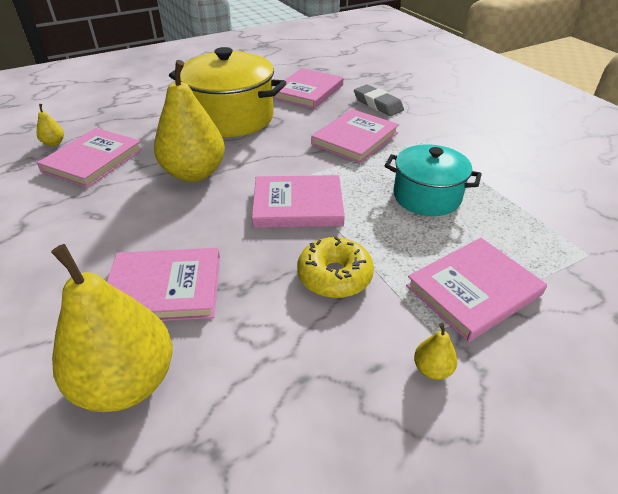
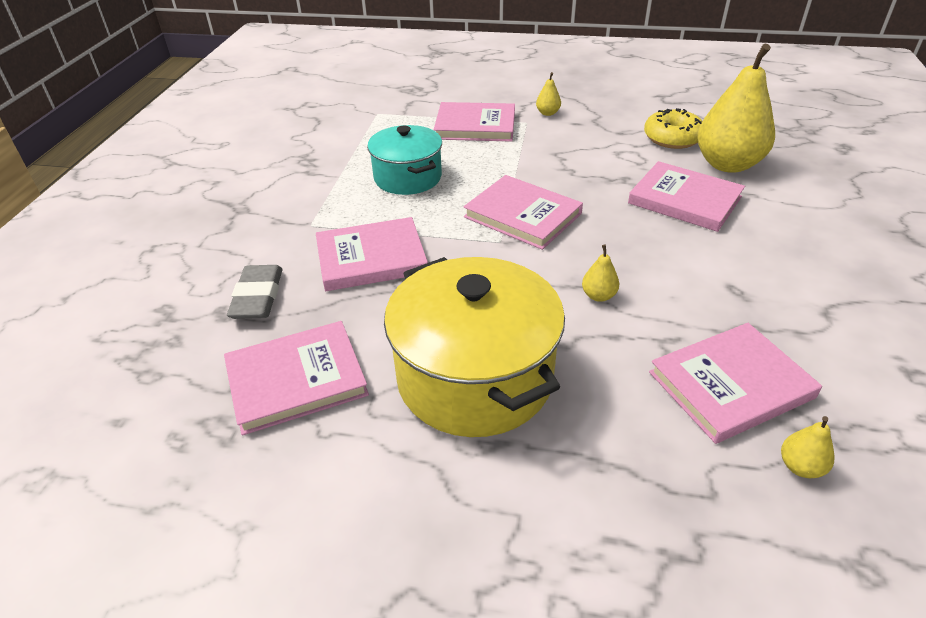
camera: 140 degrees left, 0 degrees up
(194, 173) = (598, 296): yellow pear -> yellow pear, size x0.40
(334, 276) = (551, 161): yellow donut -> yellow donut (672, 138)

